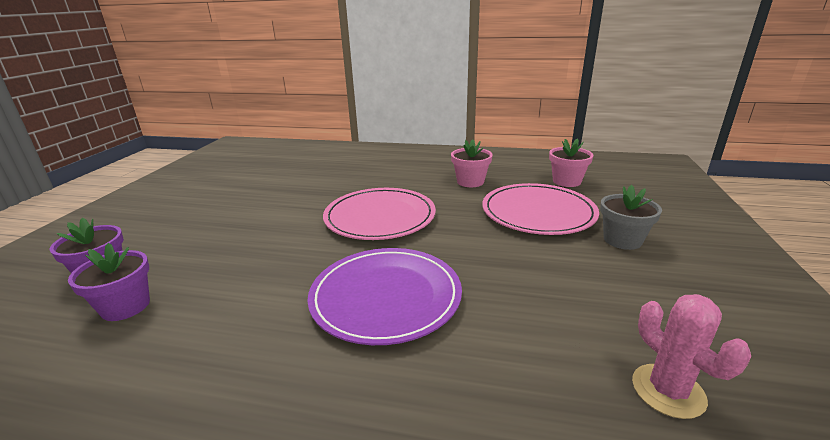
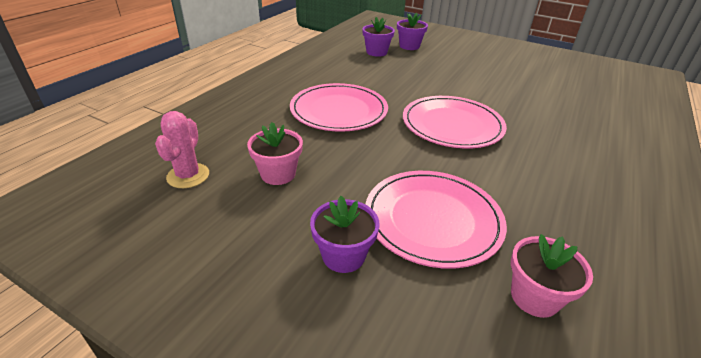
camera: 105 degrees right, 10 degrees up
(385, 297) = (339, 111): purple plate -> pink plate
(470, 182) = (536, 198): pink flower pot -> pink flower pot (278, 174)
(622, 240) = (343, 256): grey flower pot -> purple flower pot
(668, 391) = (188, 176): pink cactus -> pink cactus turned 75 degrees counterclockwise

